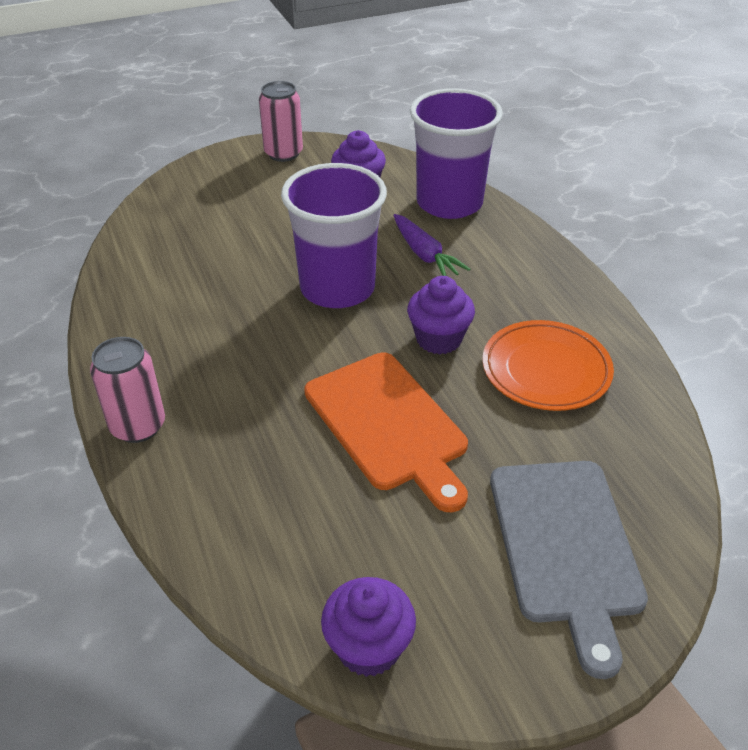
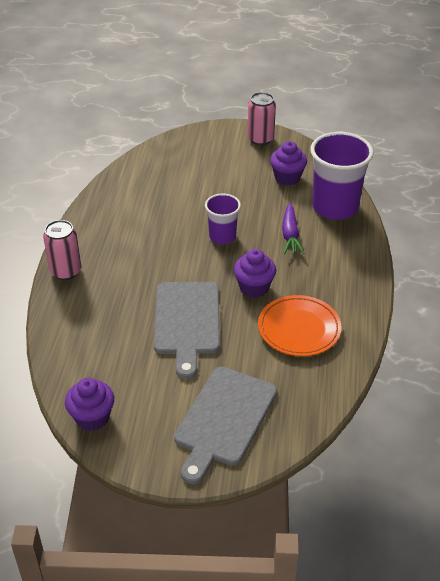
camera: 30 degrees right, 0 degrees up
(337, 288) = (222, 236): purple cup -> purple cup, size x0.57
(388, 424) = (187, 322): orange cutting board -> grey cutting board

